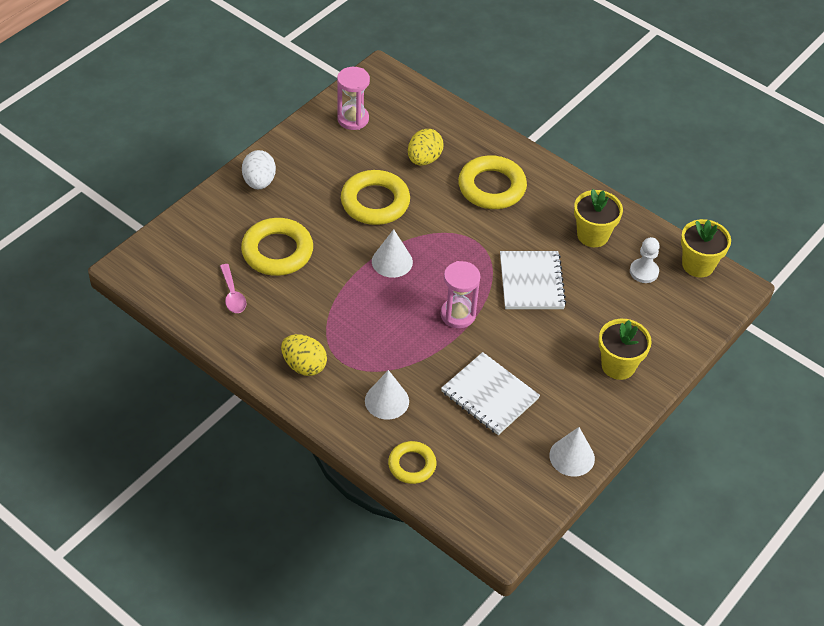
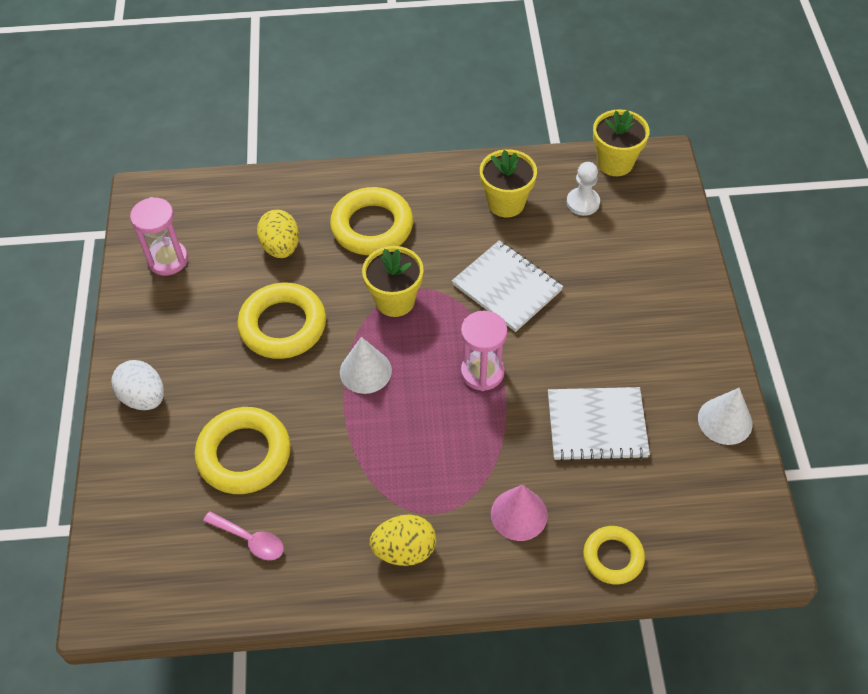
camera: 40 degrees left, 5 degrees up
(387, 401) = (519, 514): white cone -> pink cone
(618, 365) = (661, 304): yellow flower pot -> yellow flower pot (395, 300)

